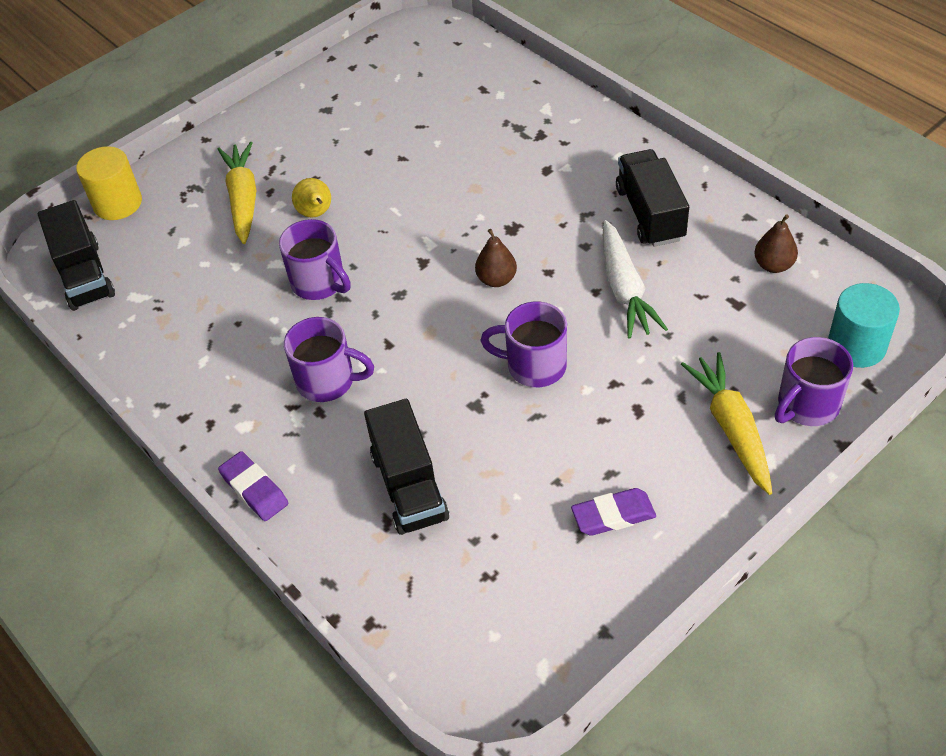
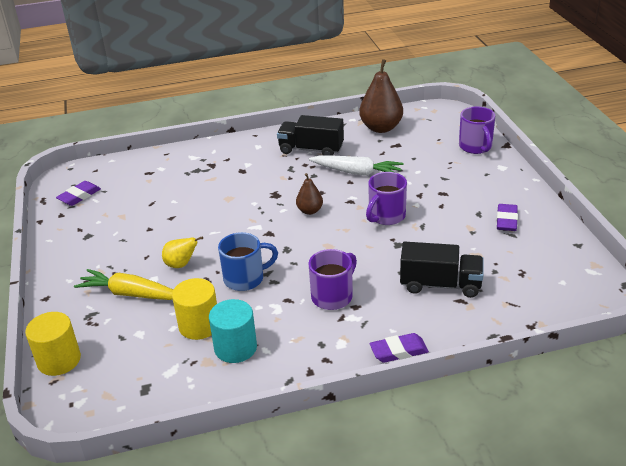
camera: 65 degrees left, 15 degrees down
(84, 275) = (118, 396): black truck -> none
(217, 283) = (199, 325): none -> yellow cylinder
(319, 283) = (245, 279): purple mug -> blue mug
(396, 60) = (79, 196): none -> purple eraser
(731, 428) = (475, 170): yellow carrot -> none
(773, 265) = (381, 128): brown pear -> brown pear, size x1.86
(856, 346) = (450, 124): turquoise cylinder -> turquoise cylinder (235, 348)

